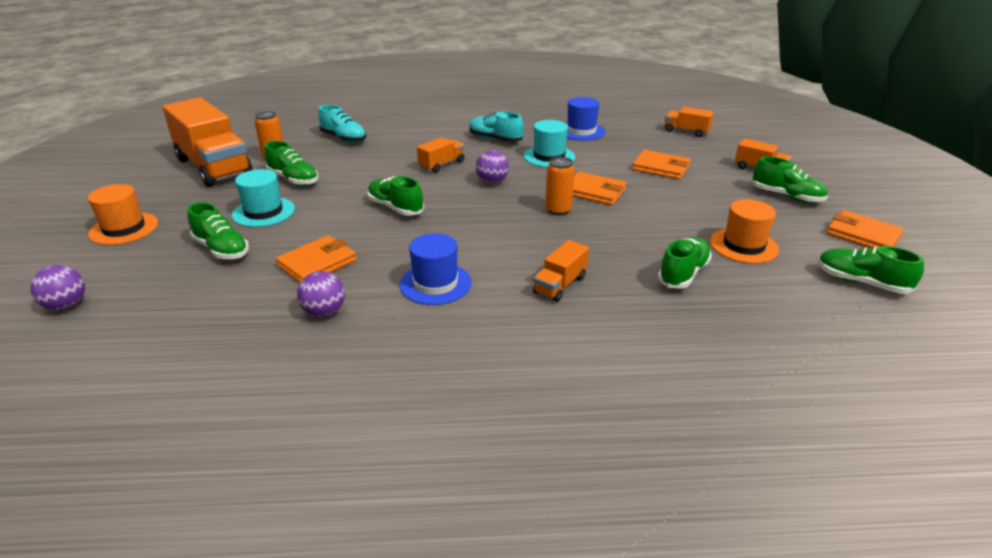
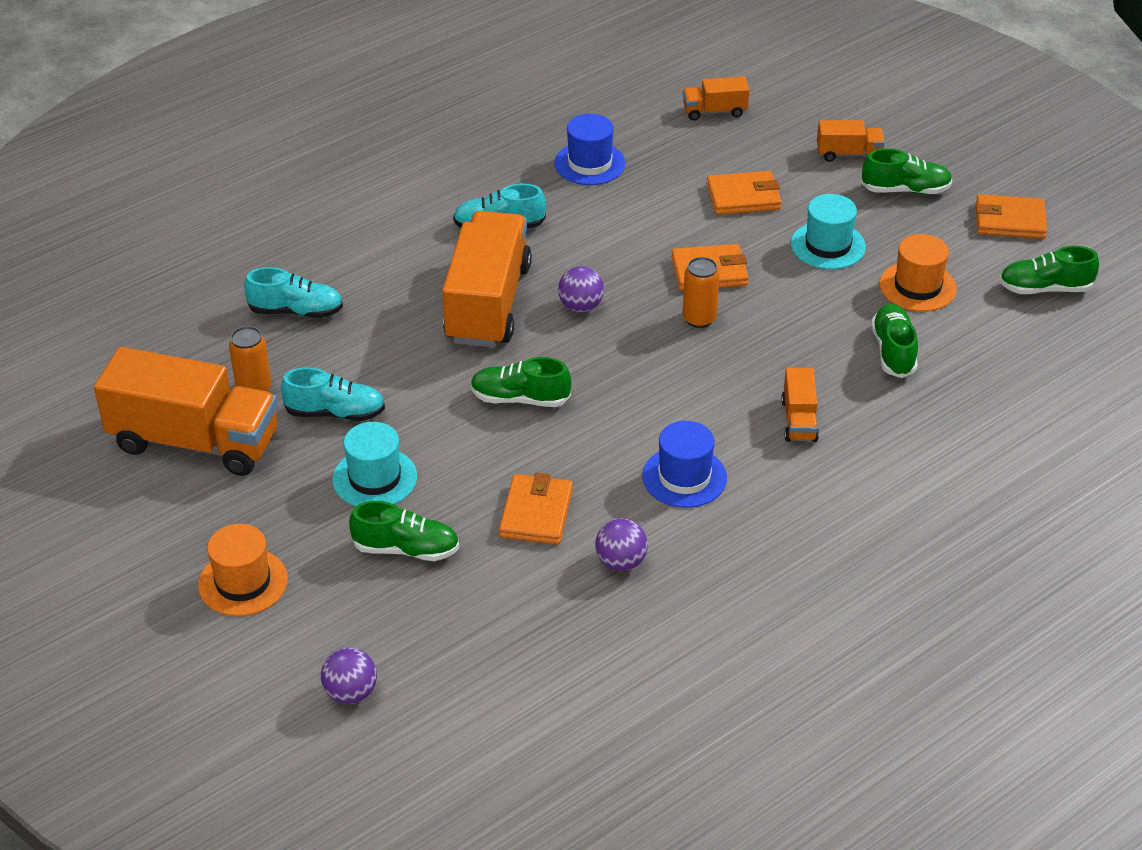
camera: 35 degrees left, 10 degrees up
(293, 179) = (335, 413): green shoe -> turquoise shoe
(442, 165) = (488, 304): orange truck -> orange truck, size x2.18
(549, 157) = (600, 231): turquoise hat -> turquoise hat (828, 245)

